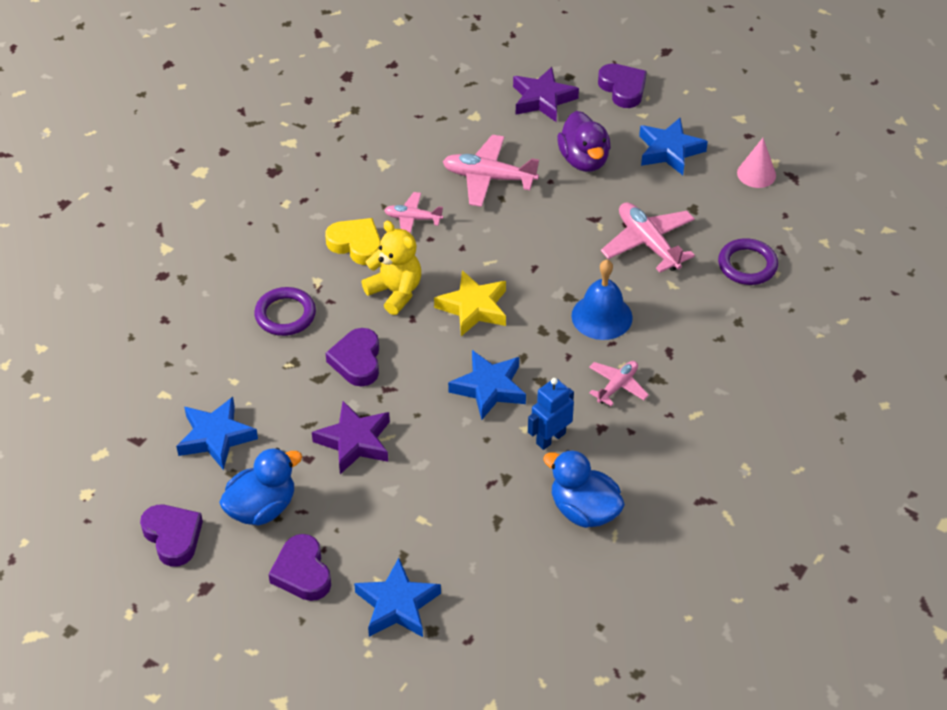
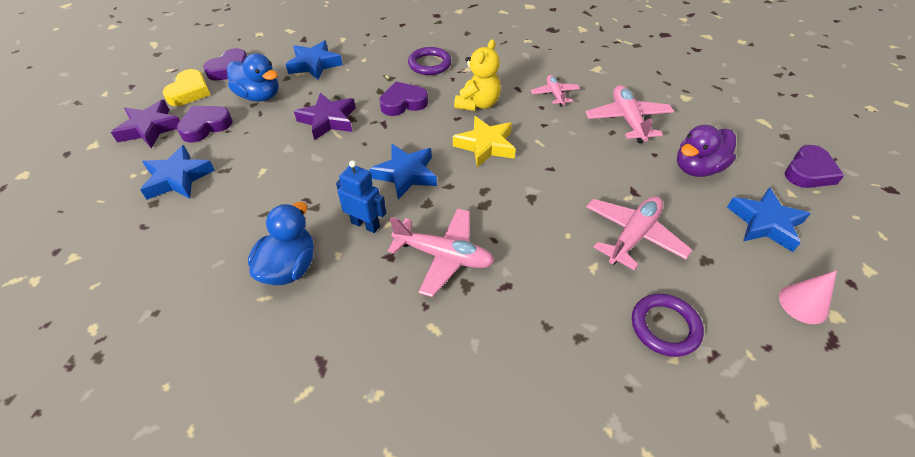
camera: 70 degrees right, 0 degrees up
(356, 244) = (511, 76): yellow heart -> yellow heart (189, 92)
(542, 99) = (742, 127): purple star -> purple star (150, 128)
(602, 316) = (521, 225): blue bell -> none
(617, 386) = (444, 256): pink plane -> pink plane, size x1.67

